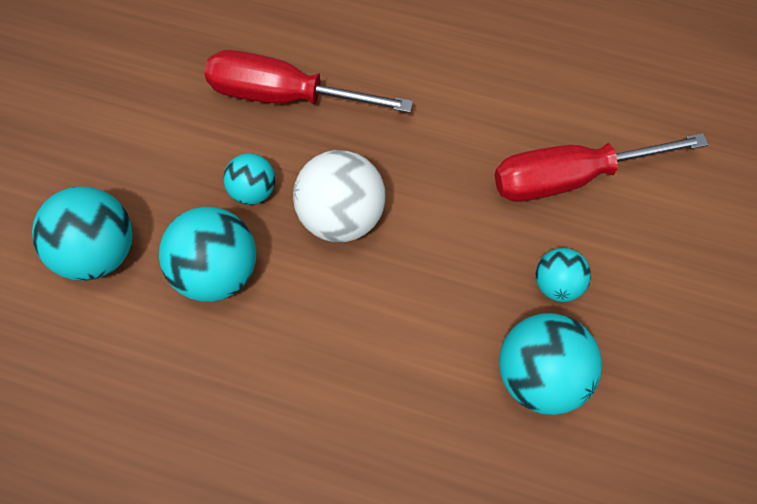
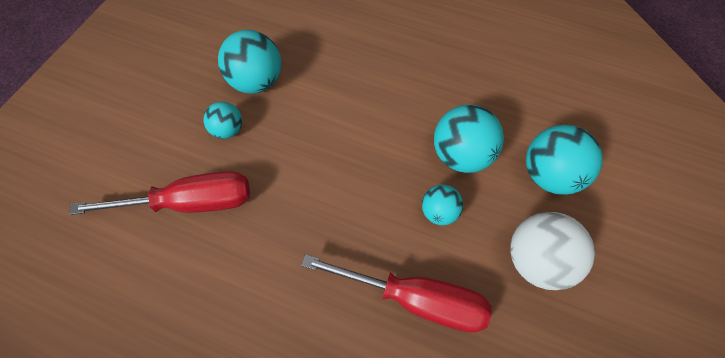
camera: 175 degrees left, 5 degrees down
(341, 215) = (371, 187): white ball -> white ball (537, 261)

